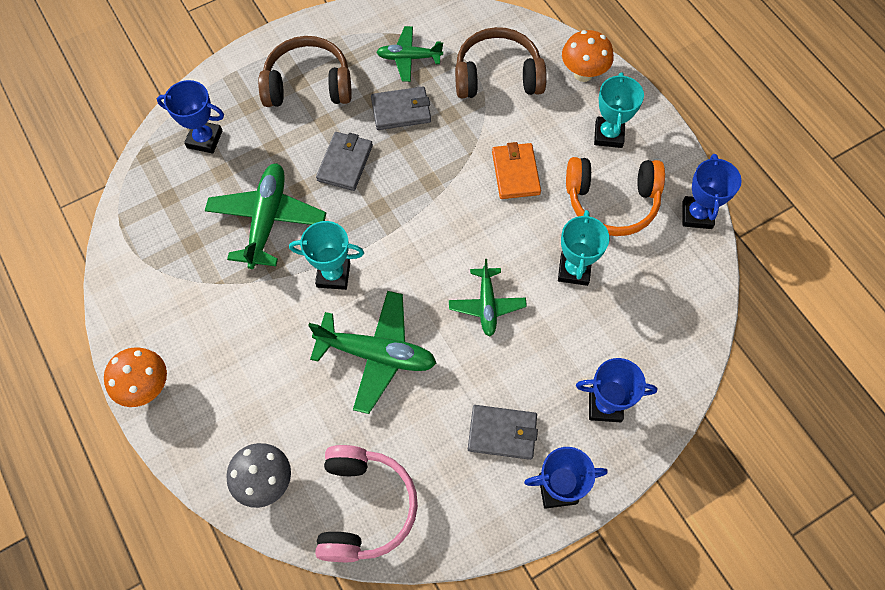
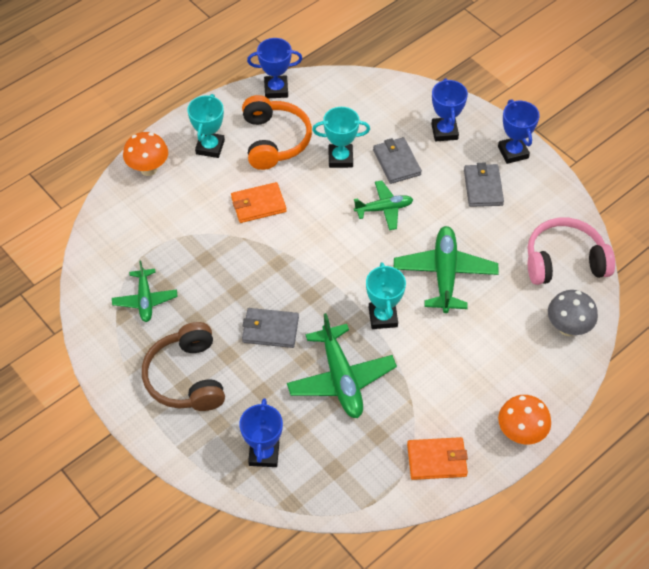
camera: 100 degrees left, 10 degrees down
(144, 294) = (437, 460): none -> orange wallet
(267, 220) = (341, 379): green plane -> green plane turned 105 degrees counterclockwise
(401, 110) = (206, 296): grey wallet -> grey wallet (396, 162)
(497, 76) = (158, 229): brown headphones -> none
(608, 135) = (210, 147): turquoise trophy -> turquoise trophy turned 75 degrees counterclockwise

